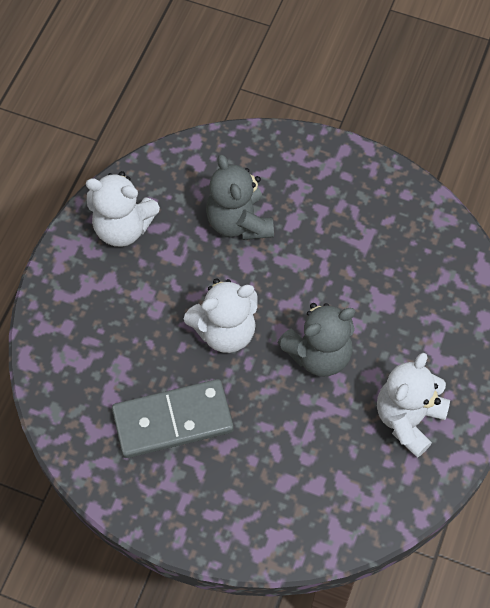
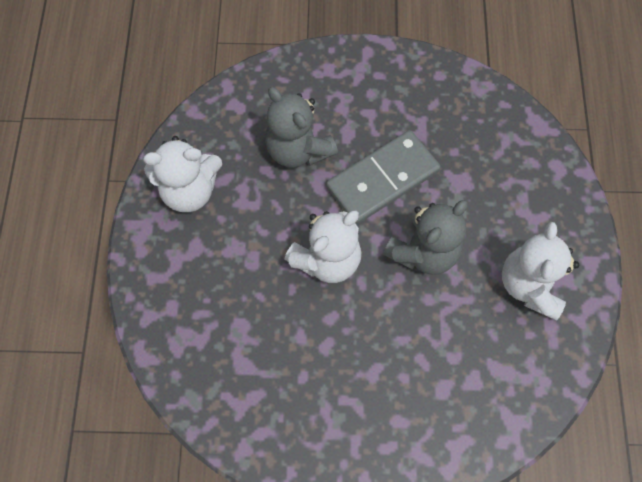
camera: 20 degrees left, 5 degrees up
(173, 421) = (312, 366): grey domino -> grey domino (383, 179)

